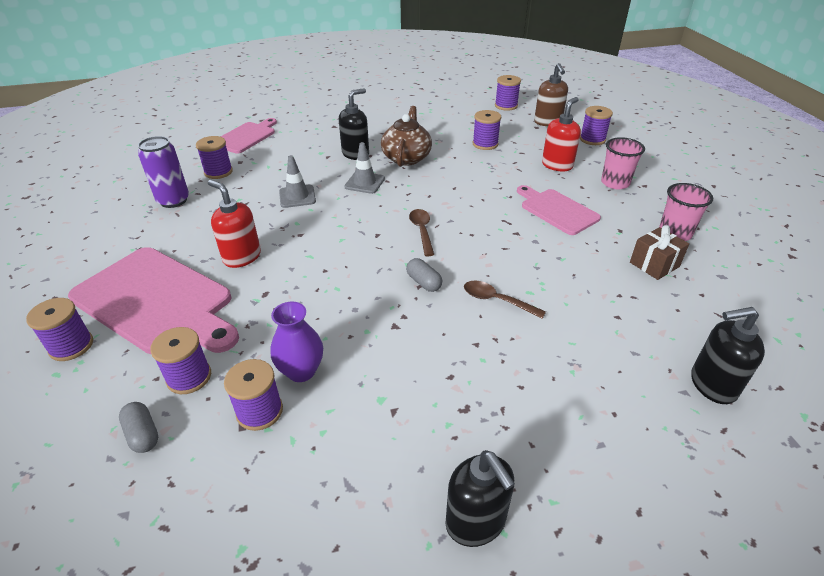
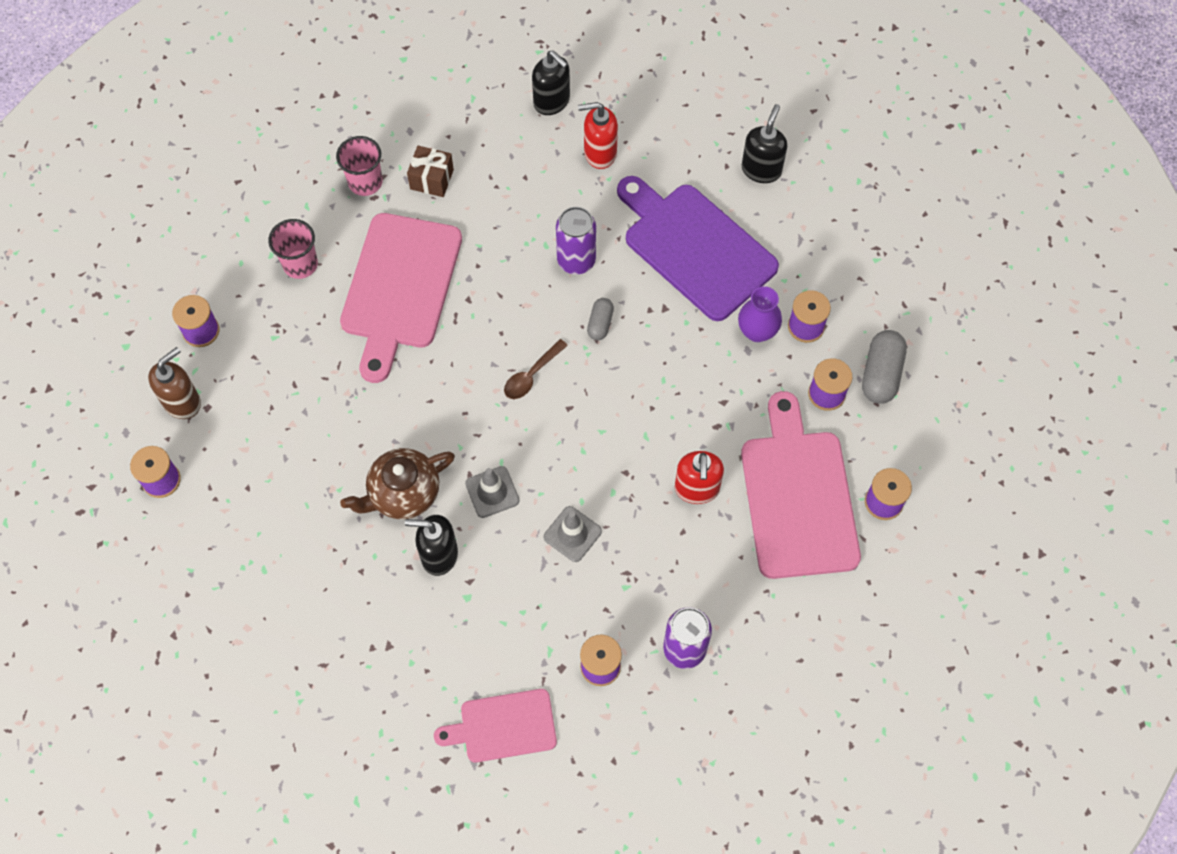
camera: 130 degrees left, 25 degrees up
(143, 434) = (881, 374): grey capsule -> grey capsule, size x1.69
(432, 385) = (695, 248): none -> purple cutting board
(485, 144) = (302, 434): purple spool -> none
(497, 300) = (576, 260): brown spoon -> purple can
(557, 165) = (300, 334): red soap dispenser -> red soap dispenser (599, 153)
(557, 210) = (400, 287): pink cutting board -> pink cutting board, size x1.73

